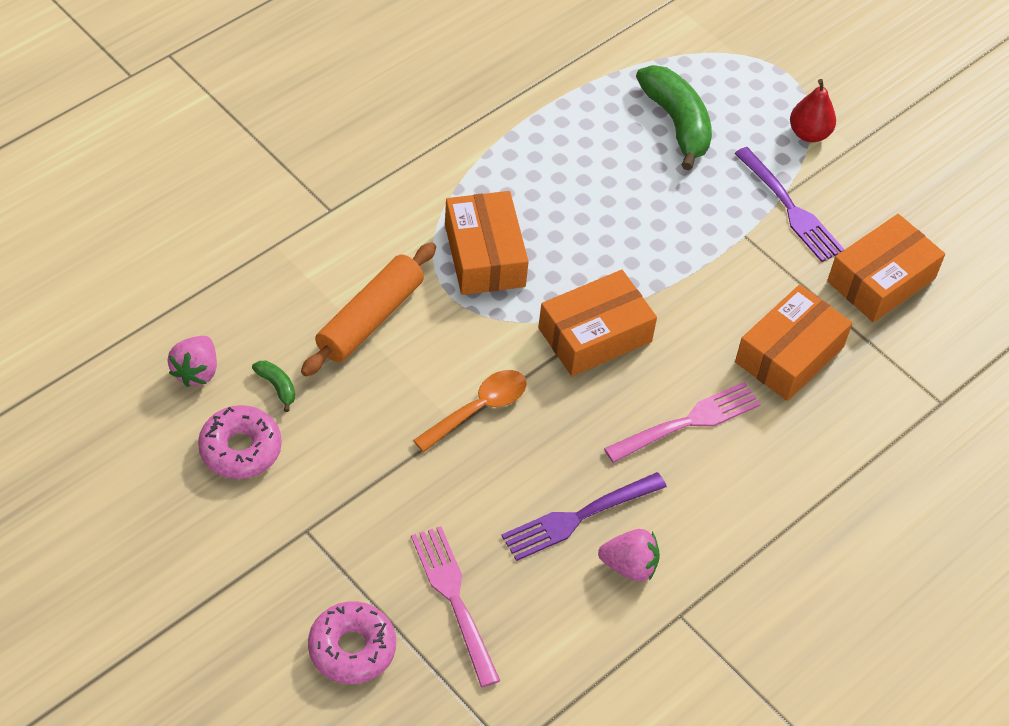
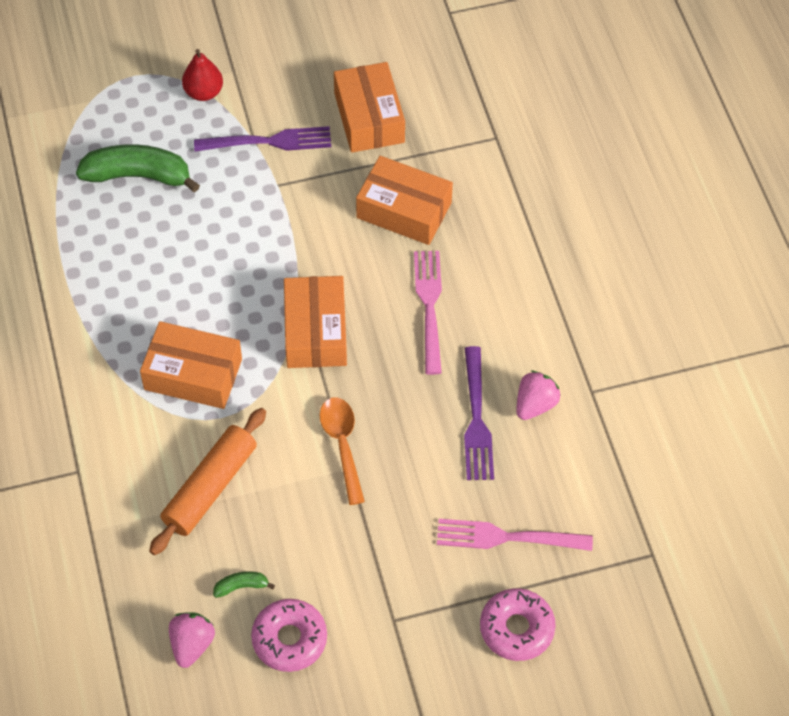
camera: 60 degrees left, 5 degrees up
(196, 371) = (192, 644): pink strawberry -> pink strawberry turned 120 degrees counterclockwise
(370, 318) = (210, 487): orange rolling pin -> orange rolling pin turned 60 degrees clockwise
(789, 354) = (404, 210): orange box -> orange box turned 45 degrees counterclockwise

